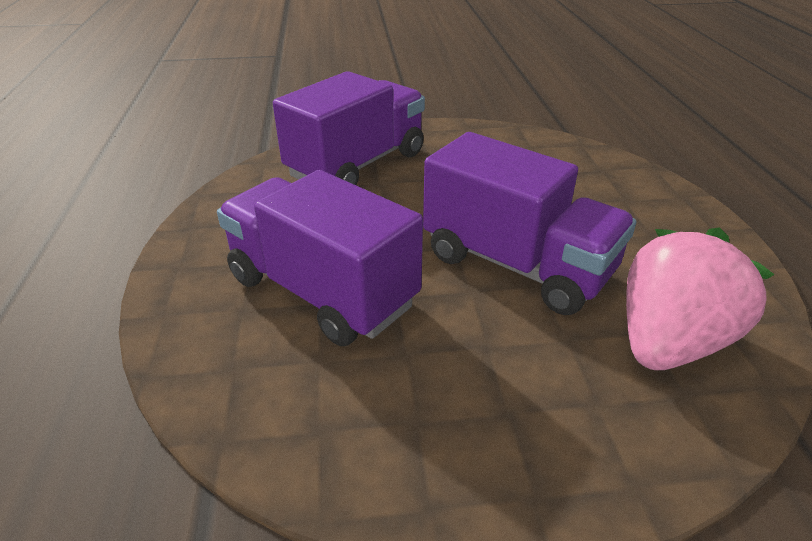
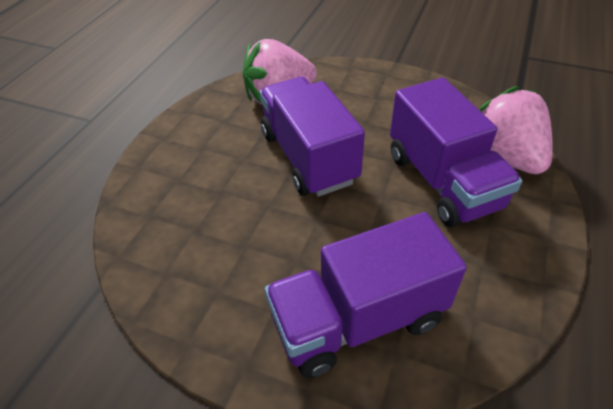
camera: 150 degrees left, 10 degrees up
(231, 362) = (505, 156): none -> pink strawberry

